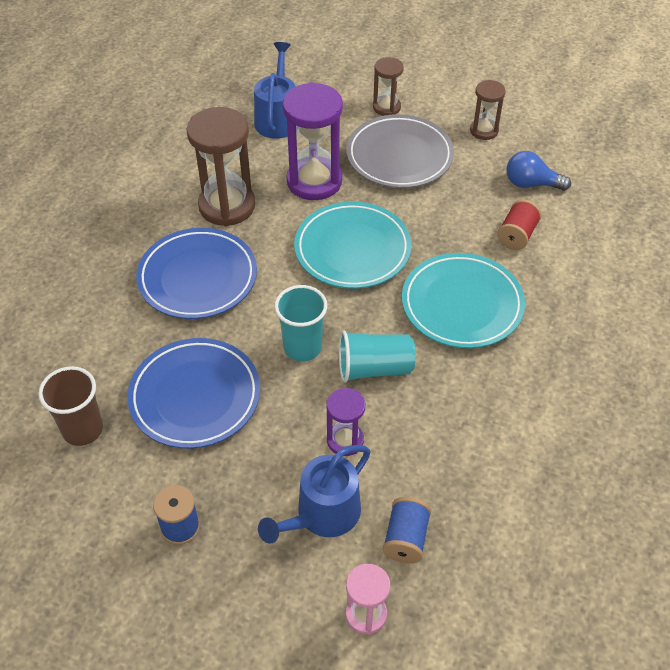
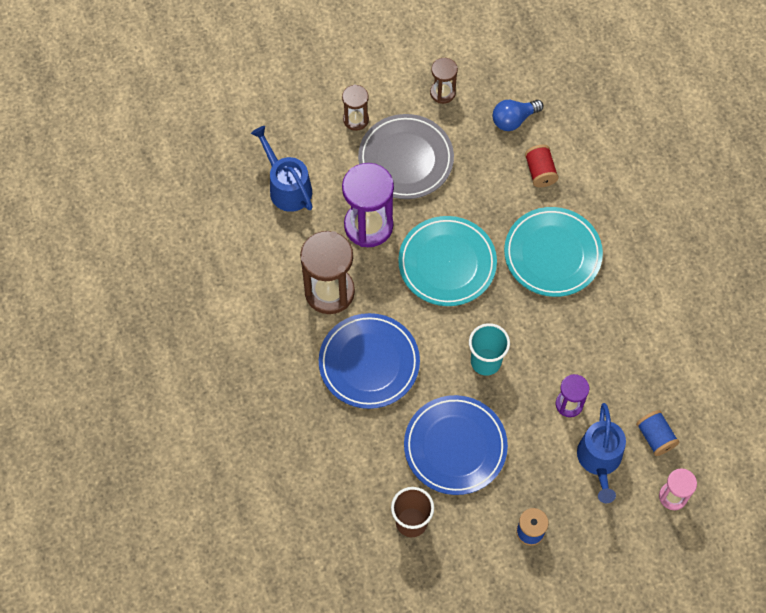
camera: 40 degrees left, 15 degrees up
(374, 368) = (541, 342): turquoise cup -> none

